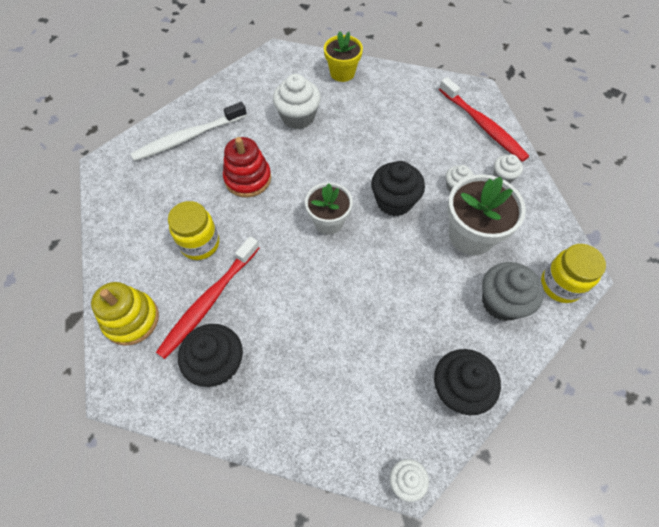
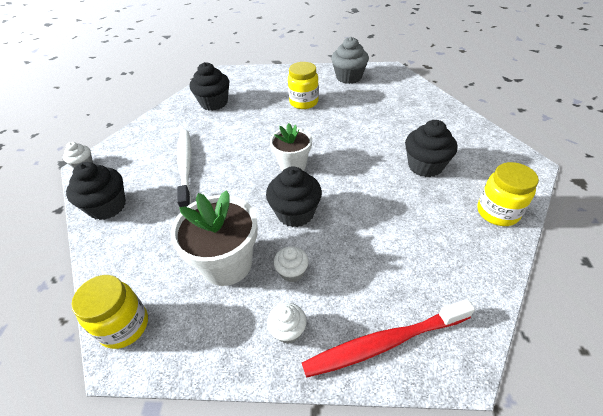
camera: 110 degrees right, 15 degrees down
(131, 319) = (263, 77): yellow stacking toy -> none
(188, 137) = (409, 103): white toothbrush -> white toothbrush (185, 167)
(208, 301) = (257, 103): red toothbrush -> none
(248, 178) = (355, 128): red stacking toy -> none
(298, 117) = (425, 166): white cupcake -> black cupcake
(342, 73) = (497, 212): yellow flower pot -> yellow jar
(502, 302) = (146, 262): grey cupcake -> grey cupcake (348, 77)

